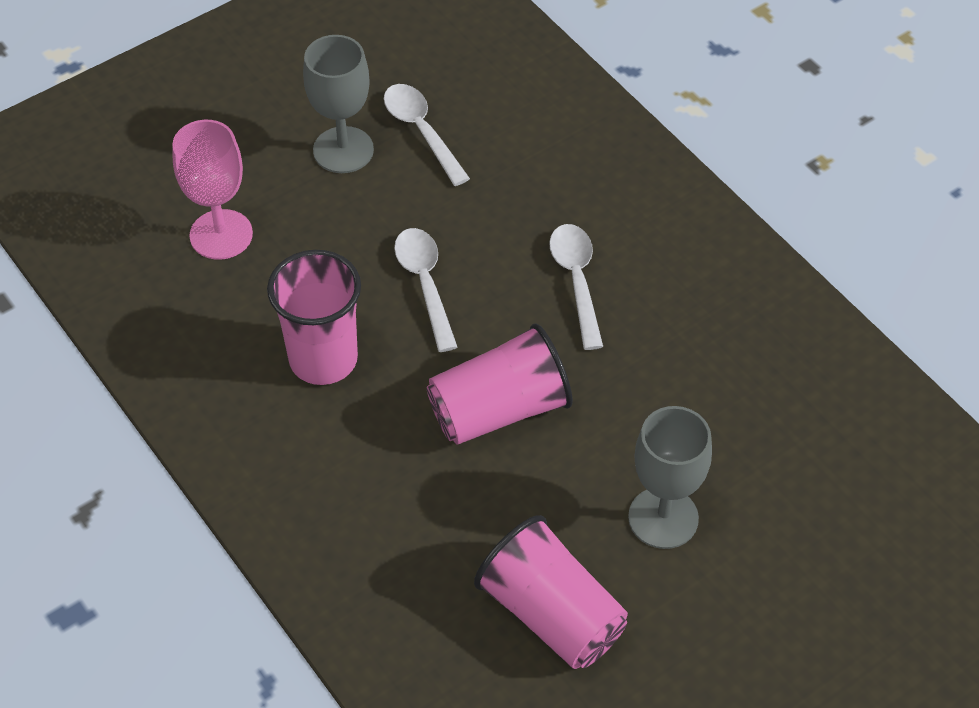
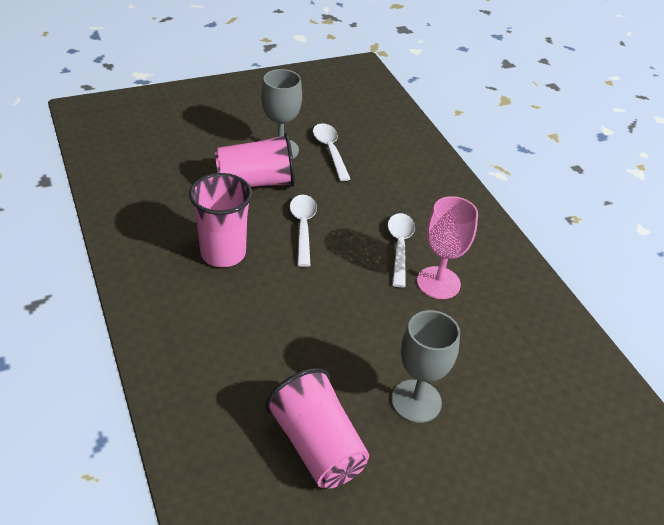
camera: 10 degrees right, 10 degrees down
(221, 235) = (190, 175): pink goblet -> pink goblet (438, 283)
(499, 410) = (325, 308): pink cup -> pink cup (256, 182)

